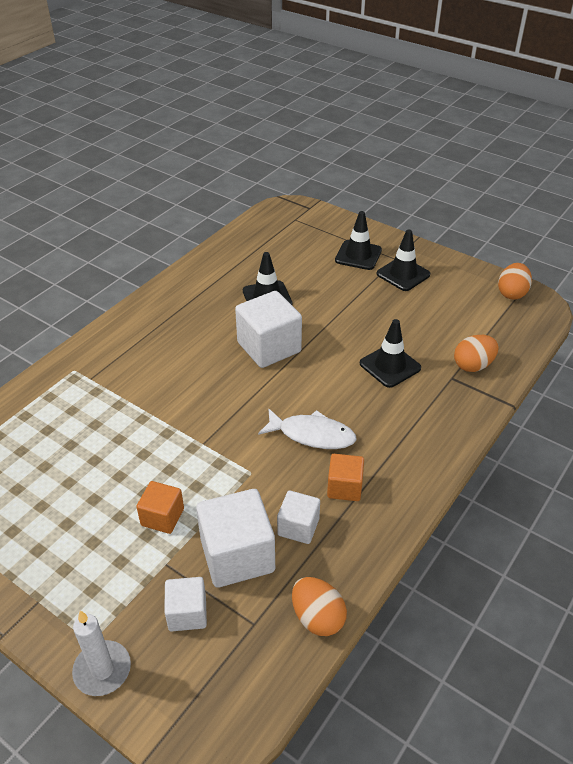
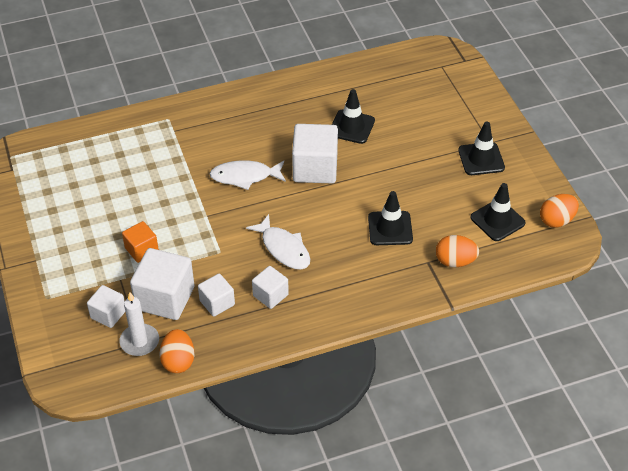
camera: 35 degrees right, 5 degrees up
(102, 670) = (40, 317): white candle -> white candle (139, 341)
(207, 387) = (245, 176): none -> white fish
(344, 487) = (270, 295): orange cube -> white cube
(358, 255) = (461, 124): black traffic cone -> black traffic cone (497, 220)

